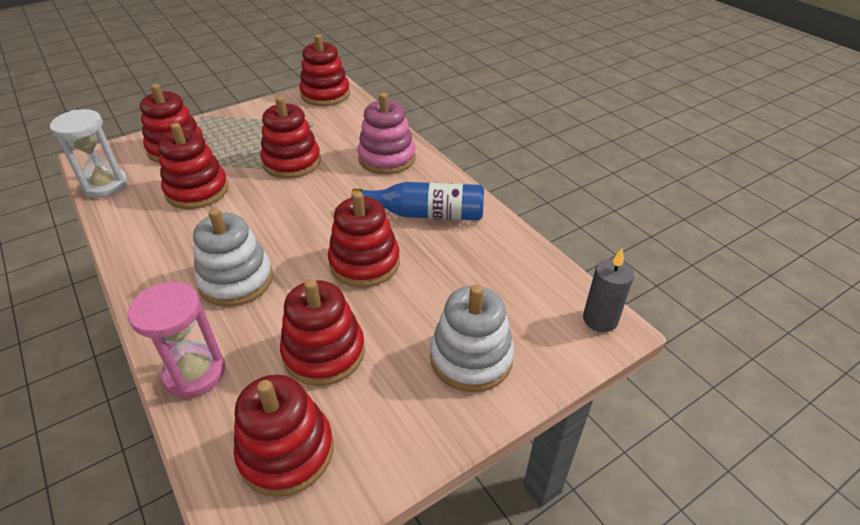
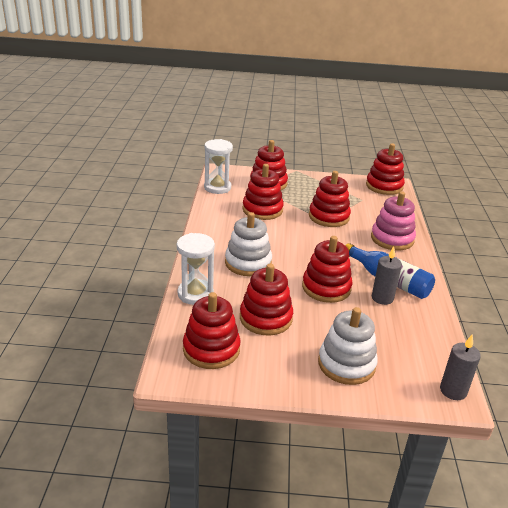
camera: 35 degrees right, 10 degrees down
(195, 373) = (195, 294): pink hourglass -> white hourglass
(437, 242) = (382, 298): none -> grey candle

